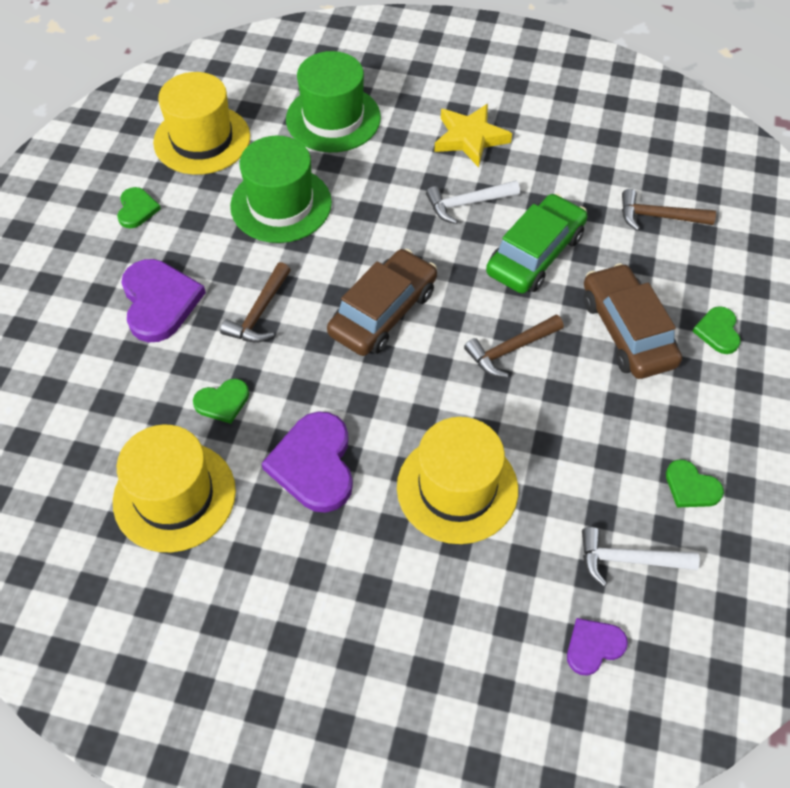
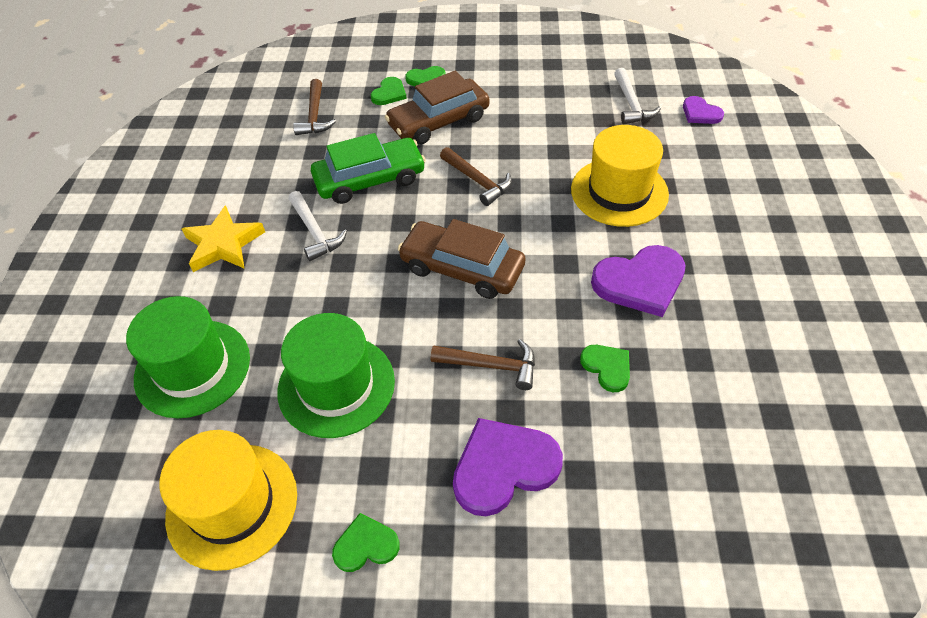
camera: 100 degrees left, 5 degrees down
(174, 496) = (722, 376): yellow hat -> none
(535, 254) = (370, 180): green car -> green car turned 135 degrees clockwise
(691, 487) = (562, 83): green heart -> green heart (389, 93)

